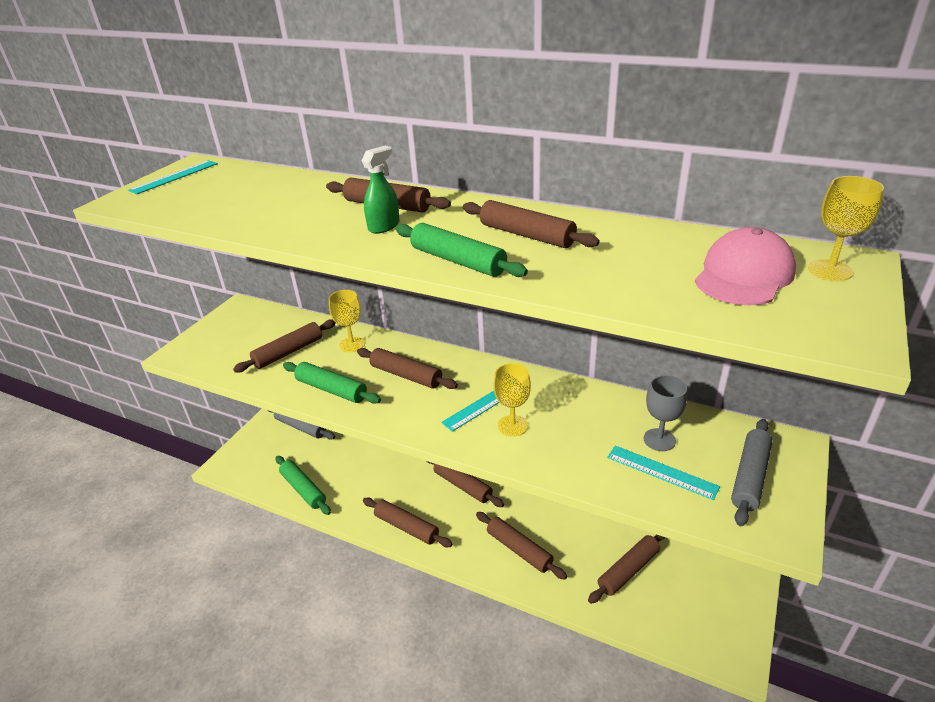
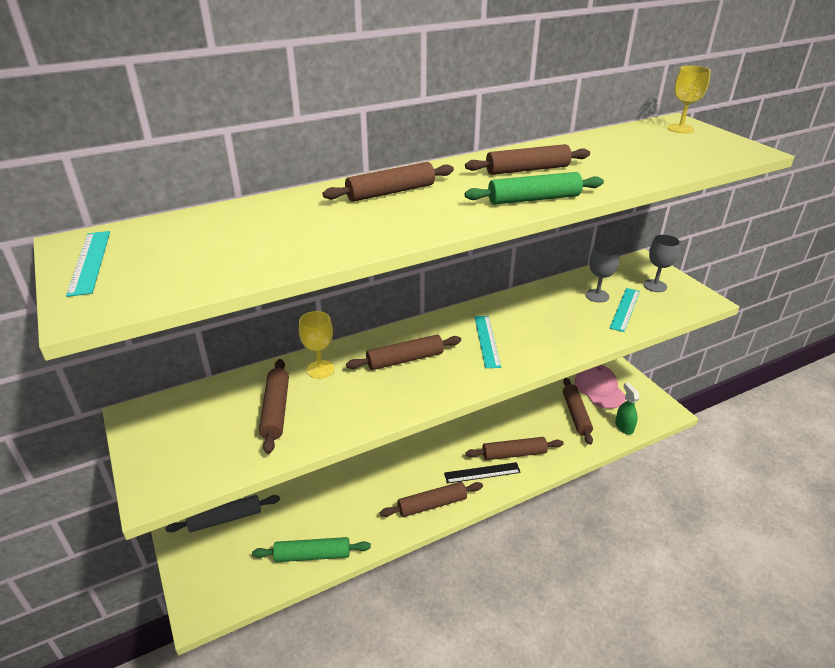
camera: 55 degrees left, 0 degrees up
(331, 389) = (371, 406): green rolling pin -> none
(384, 226) = (430, 204): green spray bottle -> green spray bottle (624, 427)
(462, 485) = (424, 449): brown rolling pin -> none
(473, 539) = (482, 473): none -> black ruler
(512, 426) = (524, 340): yellow goblet -> none
(661, 472) = (625, 309): turquoise ruler -> turquoise ruler turned 45 degrees counterclockwise
(744, 275) = (661, 144): pink cap -> pink cap (599, 389)
(750, 477) = (655, 286): grey rolling pin -> grey goblet

